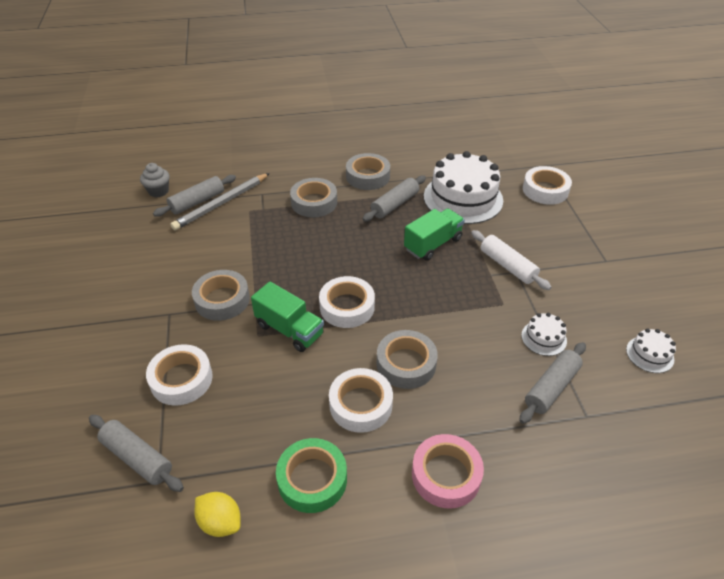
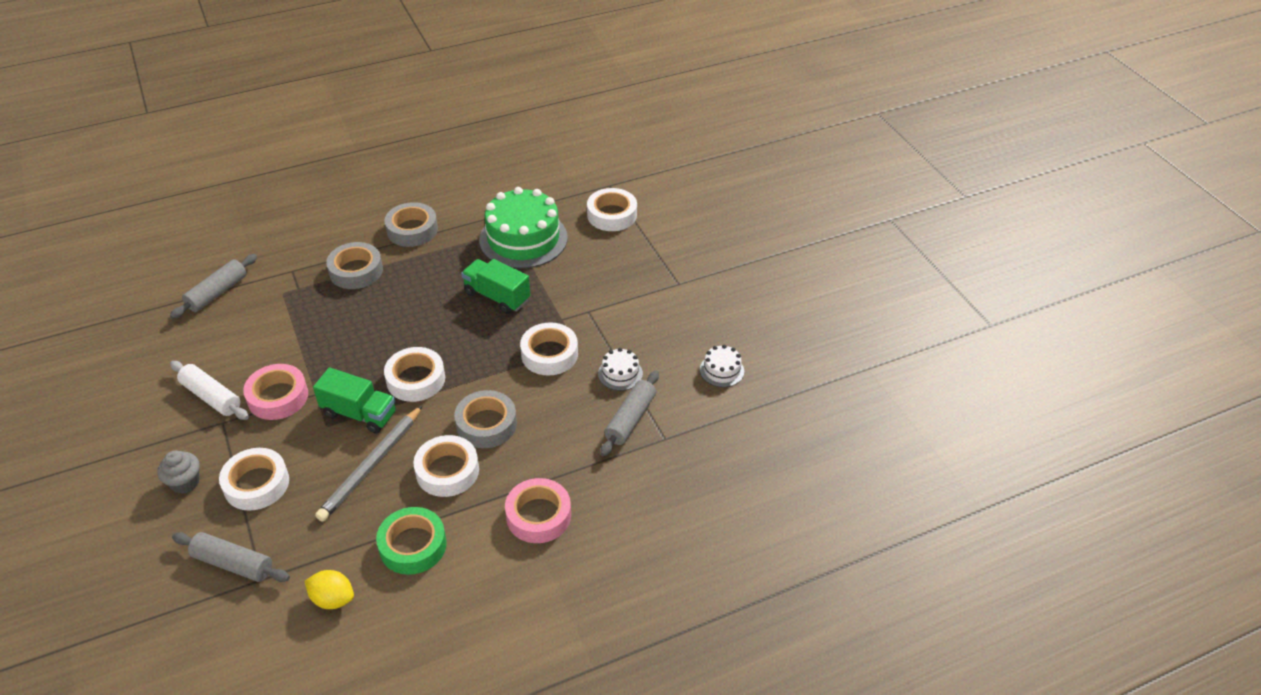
camera: 15 degrees left, 0 degrees up
(158, 191) = (166, 287): grey cupcake -> grey cupcake (185, 482)
(222, 203) = (247, 290): grey pencil -> grey pencil (371, 465)
(222, 300) = (278, 397): grey tape -> pink tape
(394, 204) = (448, 258): grey rolling pin -> none
(433, 244) = (497, 296): green truck -> green truck turned 90 degrees counterclockwise
(463, 198) = (523, 239): white cake -> green cake
(475, 306) = (549, 354): none -> white tape
(507, 266) = (578, 306): white rolling pin -> white rolling pin (211, 397)

